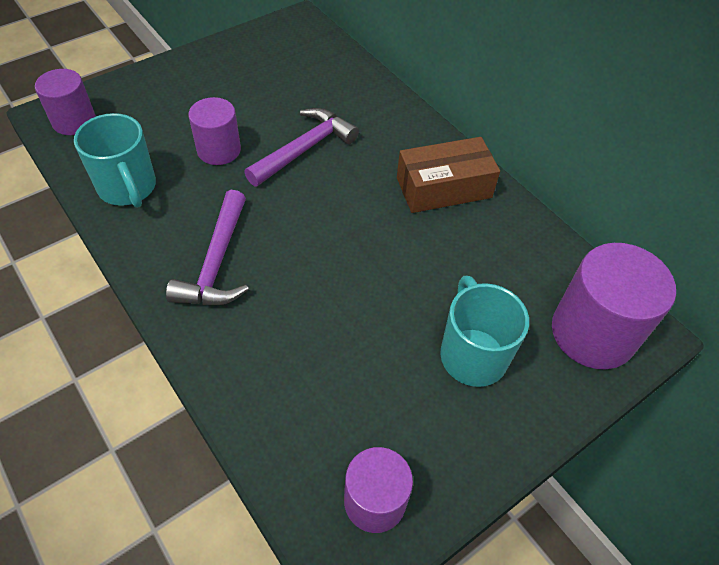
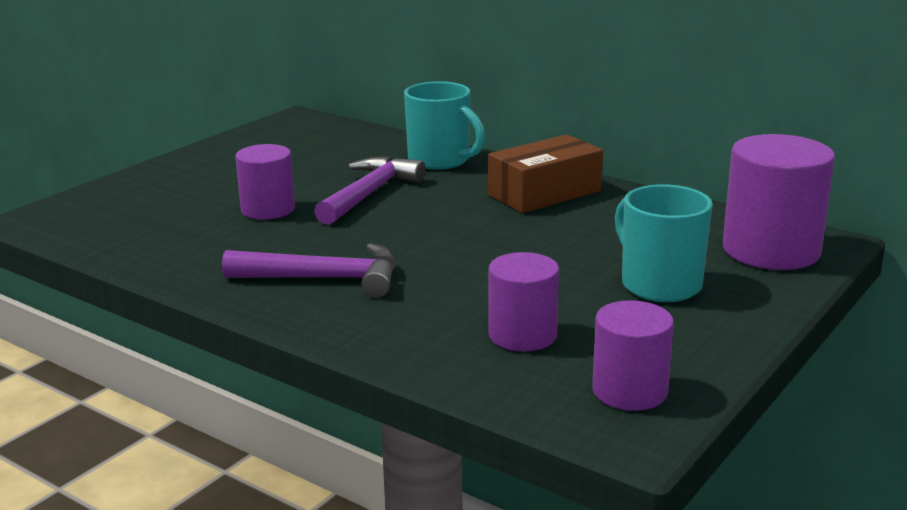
camera: 15 degrees left, 30 degrees down
(74, 121) = (70, 218): purple cylinder -> purple cylinder (522, 335)
(128, 188) = (175, 250): turquoise mug -> turquoise mug (441, 160)
(216, 262) = (324, 279): purple hammer -> purple hammer turned 75 degrees counterclockwise

